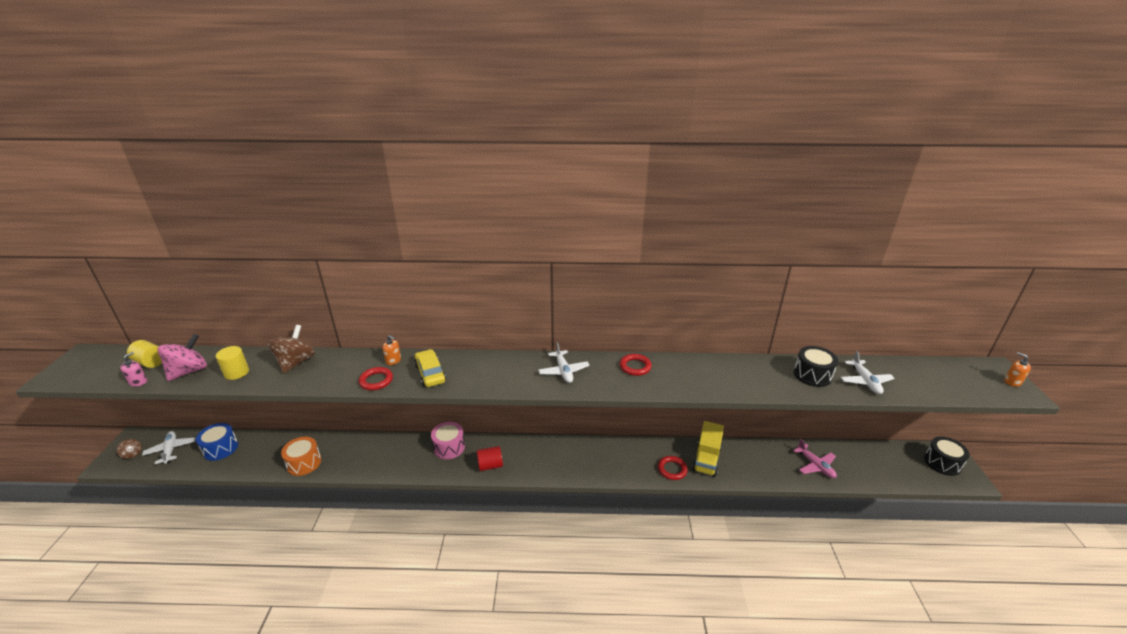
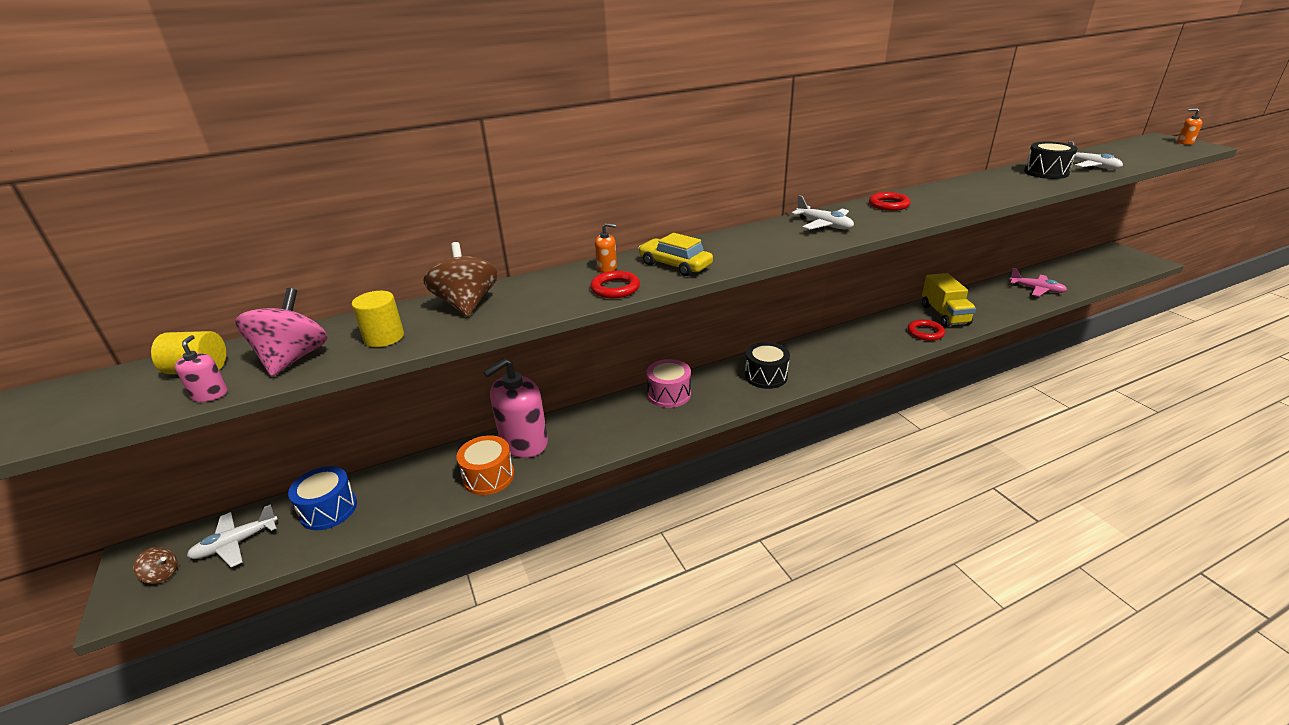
camera: 25 degrees left, 0 degrees up
(171, 450) = (236, 543): white plane -> white plane turned 75 degrees counterclockwise
(341, 447) = (524, 443): none -> pink soap dispenser
(490, 465) = (739, 393): red cylinder -> none
(942, 463) = (1120, 258): black drum -> black drum (766, 376)

